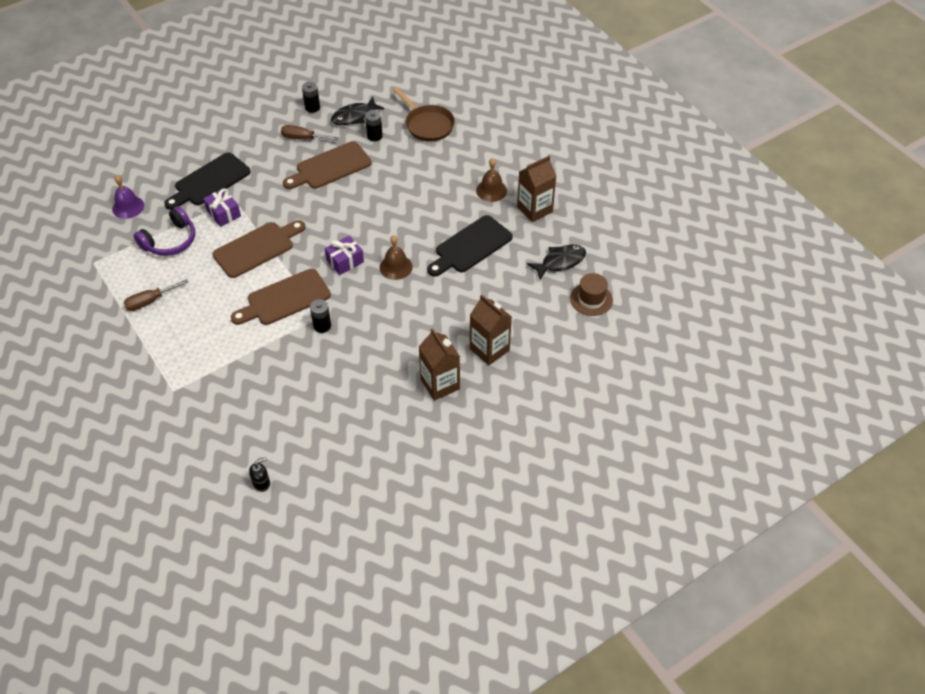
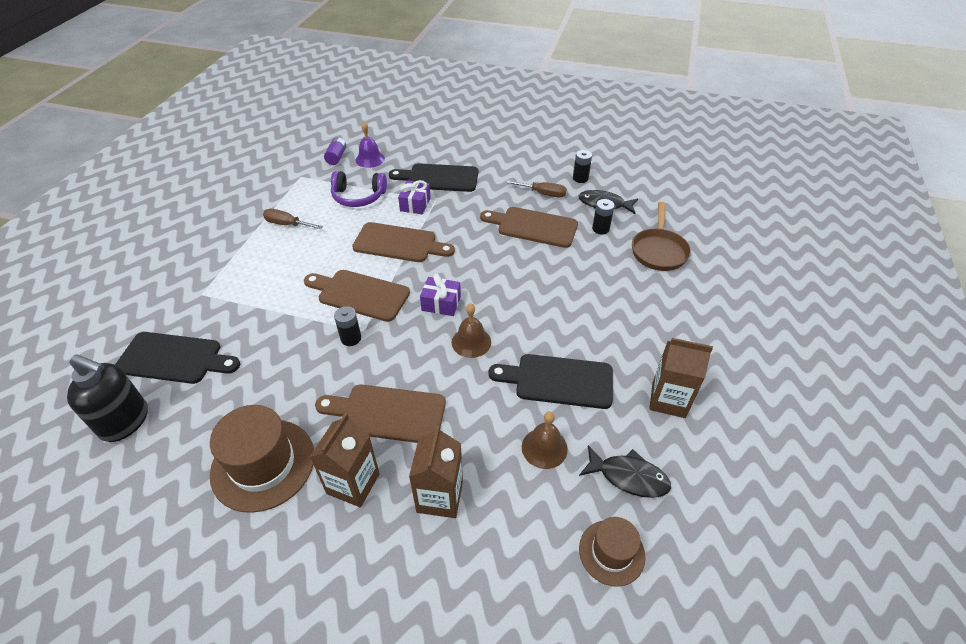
camera: 50 degrees right, 5 degrees down
(96, 226) = (336, 157): none -> purple battery
(228, 433) = (174, 358): none -> black cutting board
(261, 483) = (125, 421): black soap dispenser -> black soap dispenser, size x2.18
(303, 138) = (543, 194): brown screwdriver -> brown screwdriver turned 135 degrees clockwise
(380, 422) = (263, 464): none -> brown hat
(406, 341) = (387, 413): none -> brown cutting board
(491, 190) = (646, 347): brown bell -> brown bell (544, 448)

